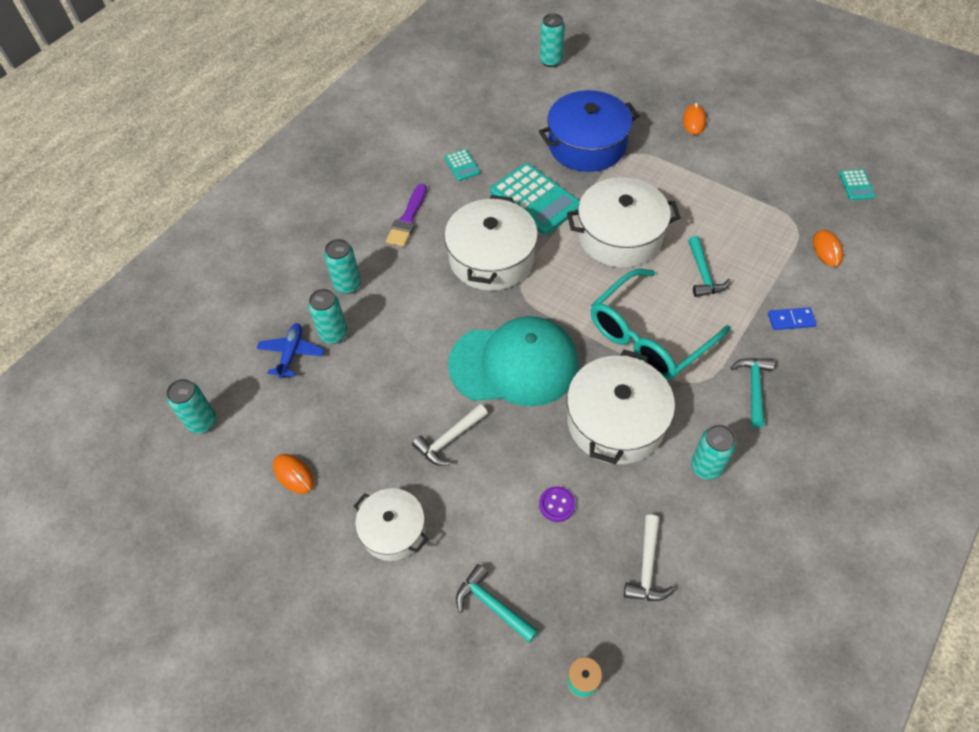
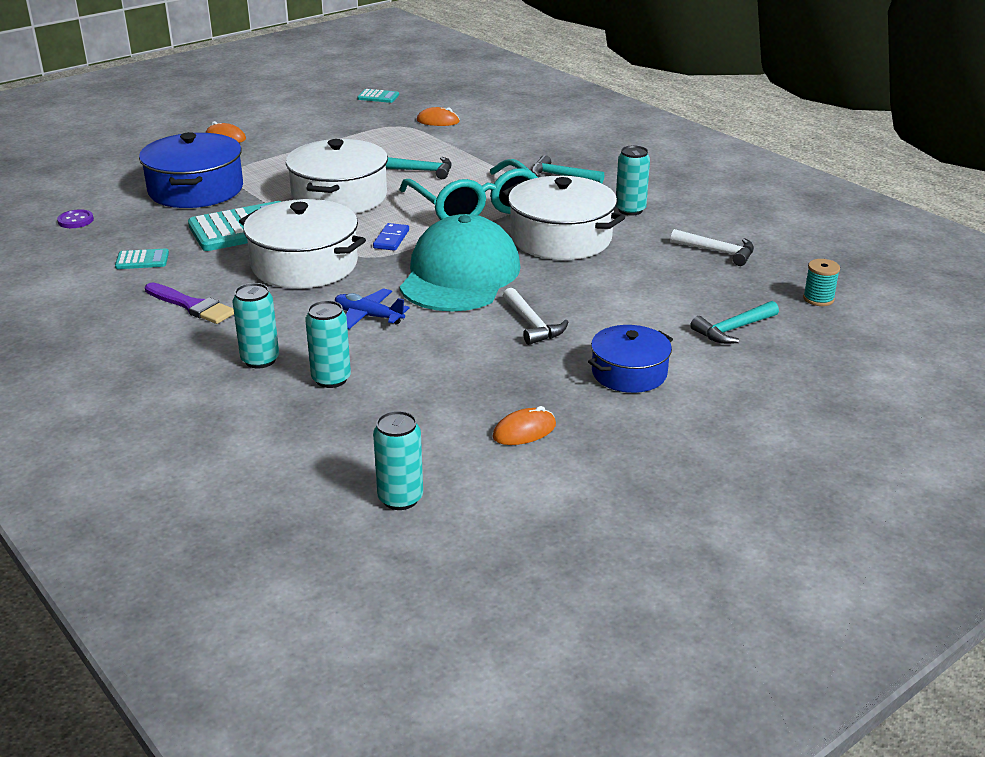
camera: 75 degrees left, 25 degrees down
(291, 353) = (338, 414): blue plane -> blue plane (368, 316)
(393, 530) = (629, 373): white pot -> blue pot
(551, 61) = (38, 185): turquoise can -> none
(557, 504) = (638, 281): purple button -> purple button (75, 220)
(791, 320) = (501, 149): blue domino -> blue domino (391, 239)

